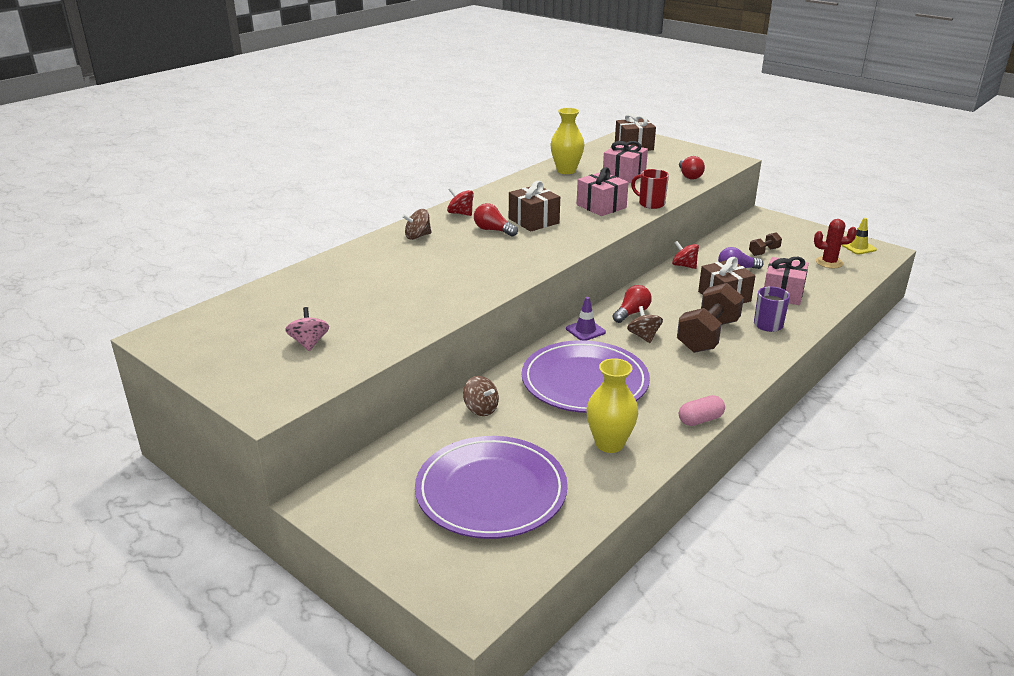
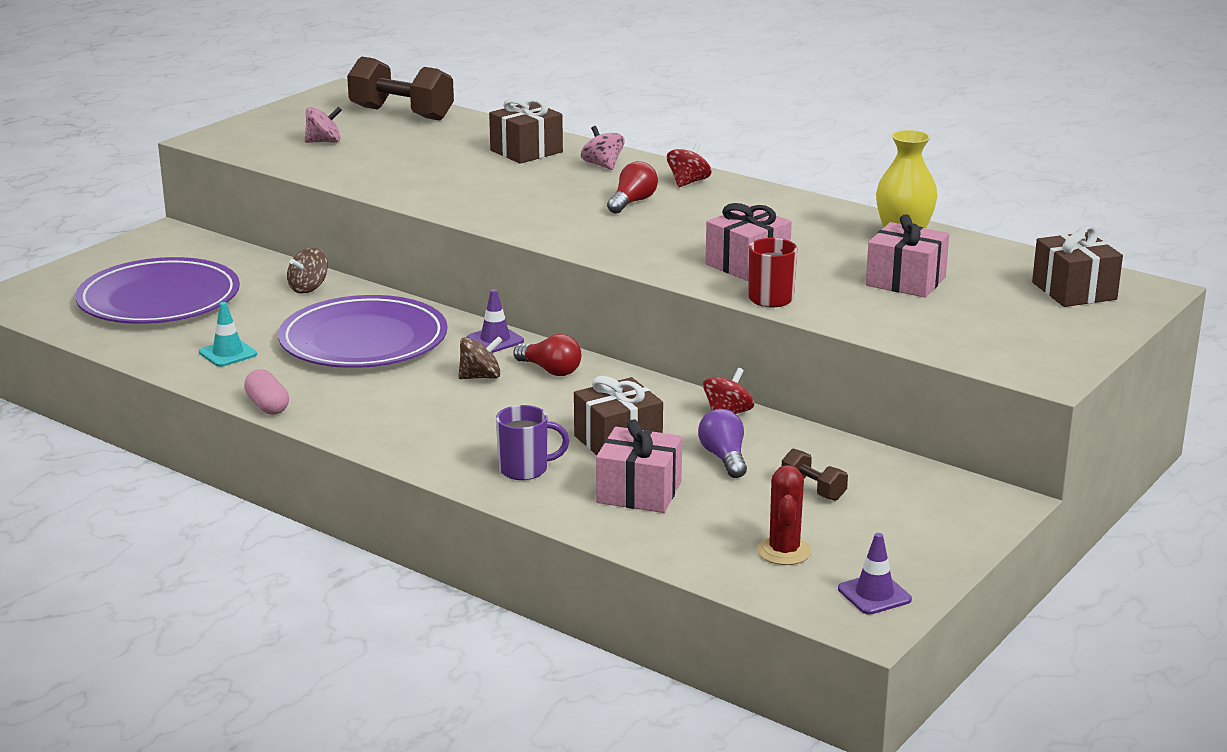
camera: 85 degrees right, 5 degrees down
(417, 236) = (602, 165): brown spinning top -> pink spinning top
(533, 221) = (673, 223): brown gift -> brown gift (526, 151)
(609, 444) = (228, 353): yellow vase -> turquoise traffic cone
(689, 176) = (928, 332): red light bulb -> none
(708, 336) = (485, 421): brown dumbbell -> brown dumbbell (401, 113)
(858, 247) = (874, 594): yellow traffic cone -> purple traffic cone

